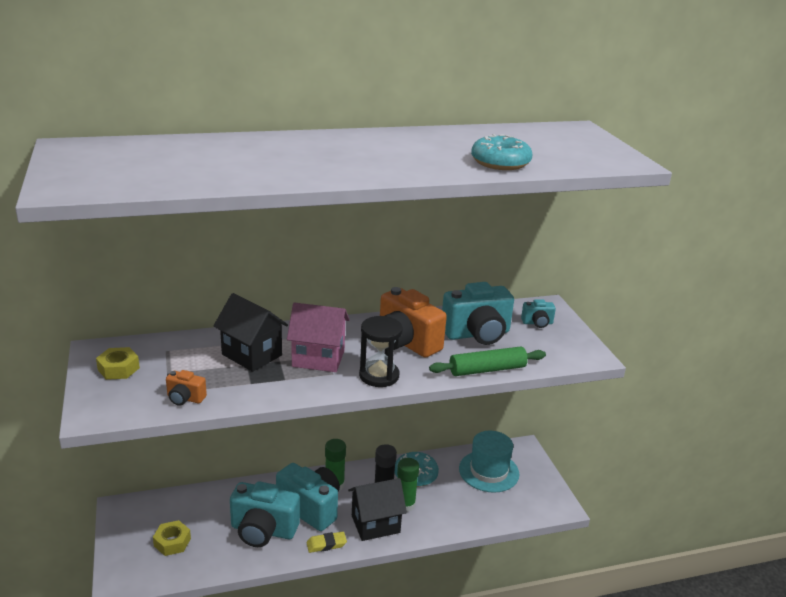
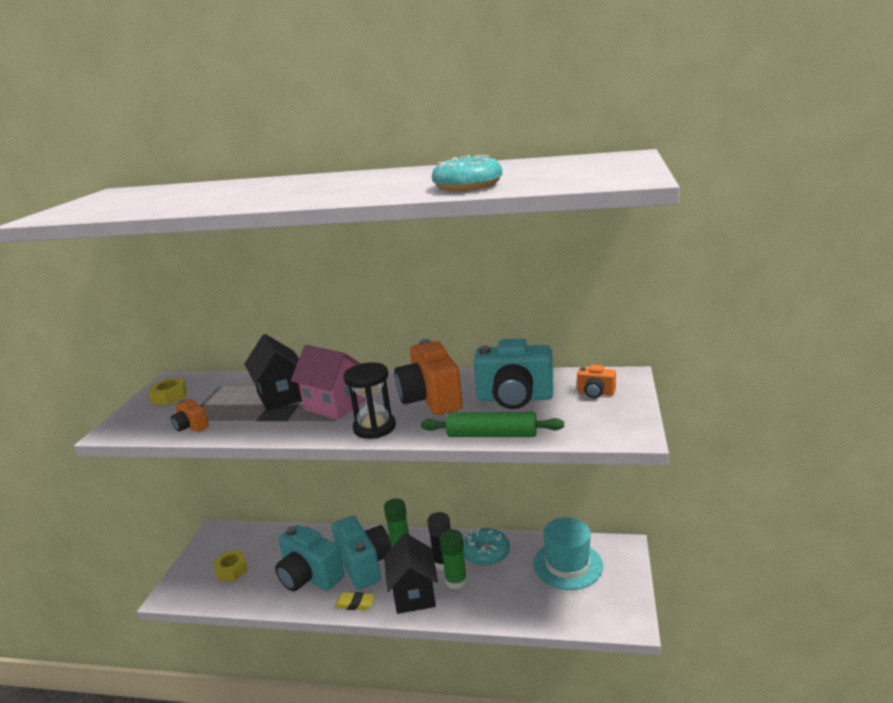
camera: 30 degrees right, 5 degrees down
(375, 524) = (414, 594): black house -> black house turned 75 degrees clockwise
(537, 323) = (595, 393): turquoise camera -> orange camera

